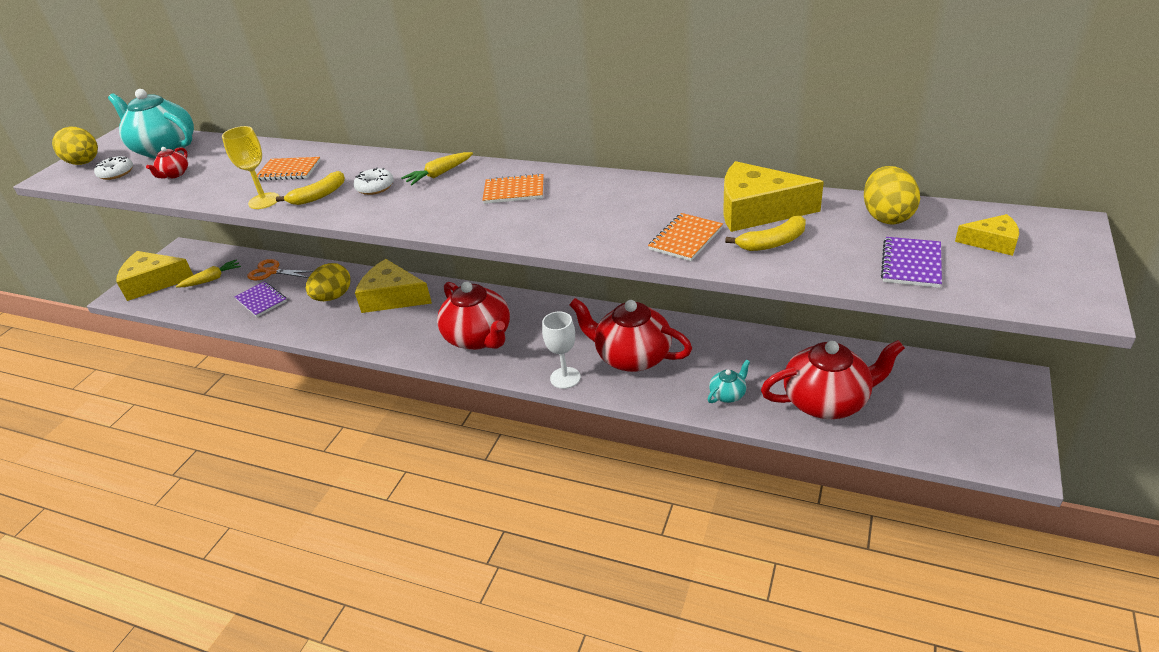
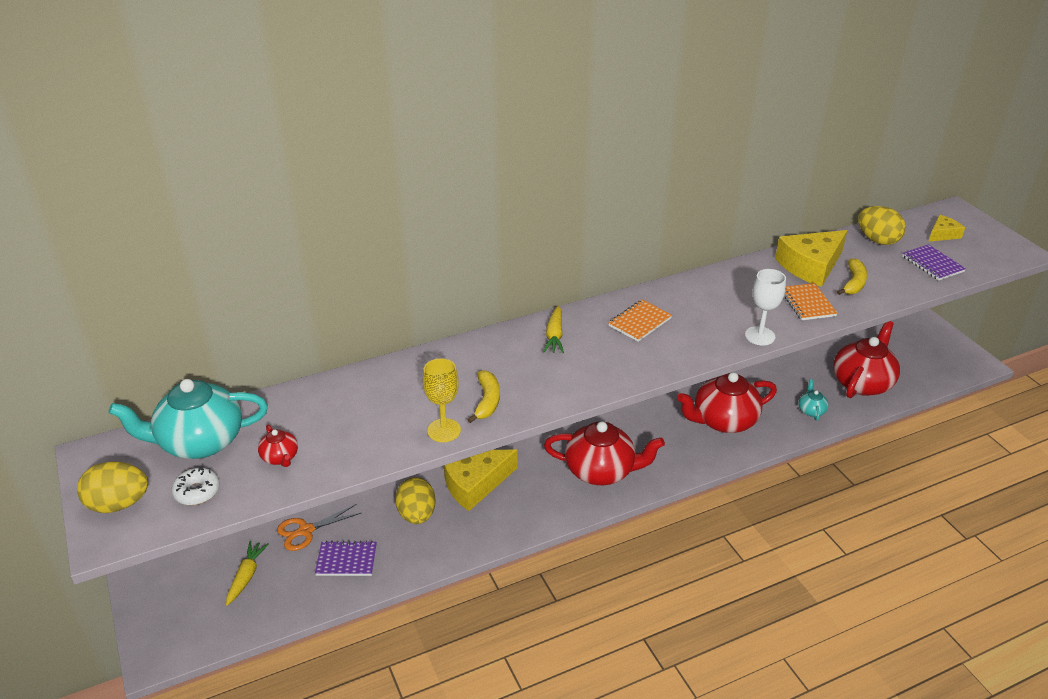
camera: 50 degrees left, 0 degrees up
(154, 282) = (174, 621): yellow cheese -> none
(289, 171) = (406, 395): orange notebook -> none
(375, 187) = (522, 370): white donut -> none
(565, 378) = (706, 460): white goblet -> white goblet (760, 336)

